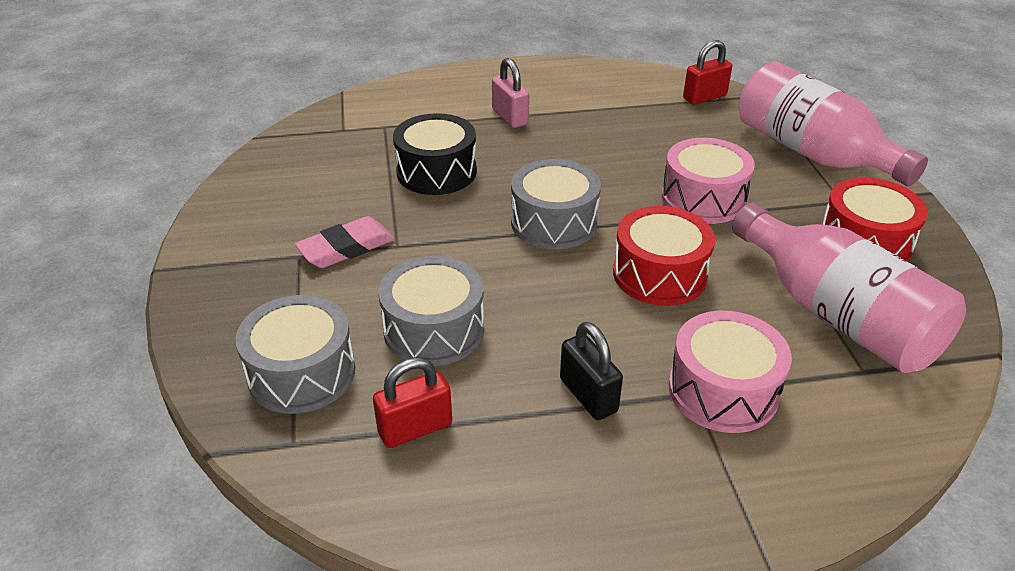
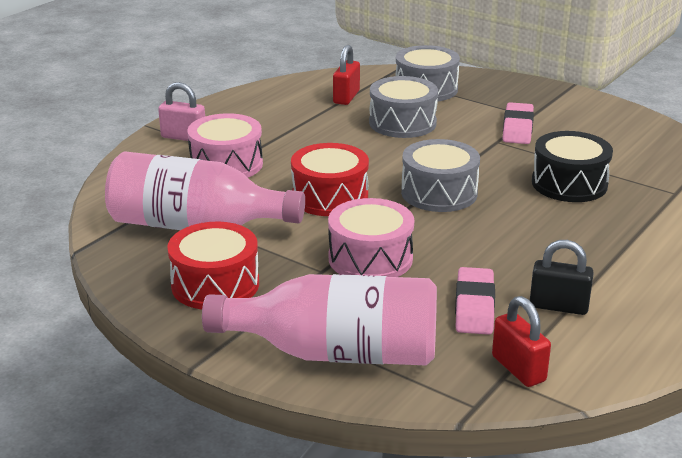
camera: 135 degrees right, 10 degrees down
(510, 117) = (620, 247): pink padlock -> pink padlock (183, 137)
(588, 395) = (290, 135): black padlock -> black padlock (558, 306)
(676, 134) = (474, 306): none -> pink eraser
(704, 97) = (518, 369): red padlock -> red padlock turned 45 degrees counterclockwise

